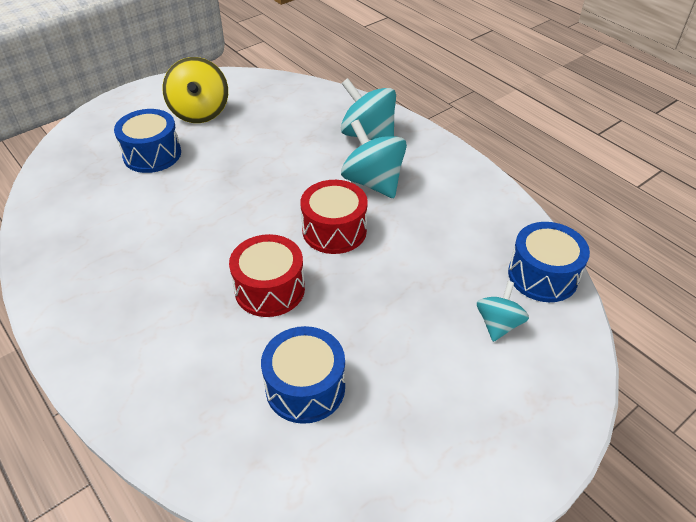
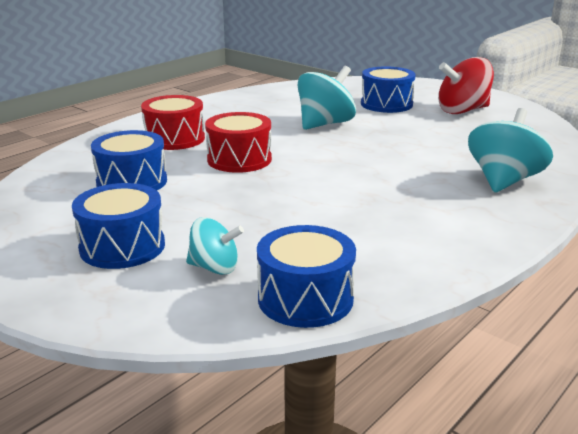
camera: 80 degrees right, 20 degrees down
(200, 112) = (462, 111): yellow spinning top -> red spinning top
(334, 230) = (327, 177): red drum -> red drum (174, 139)
(373, 182) = (418, 189): turquoise spinning top -> turquoise spinning top (325, 124)
(458, 391) = (122, 247): none -> blue drum

